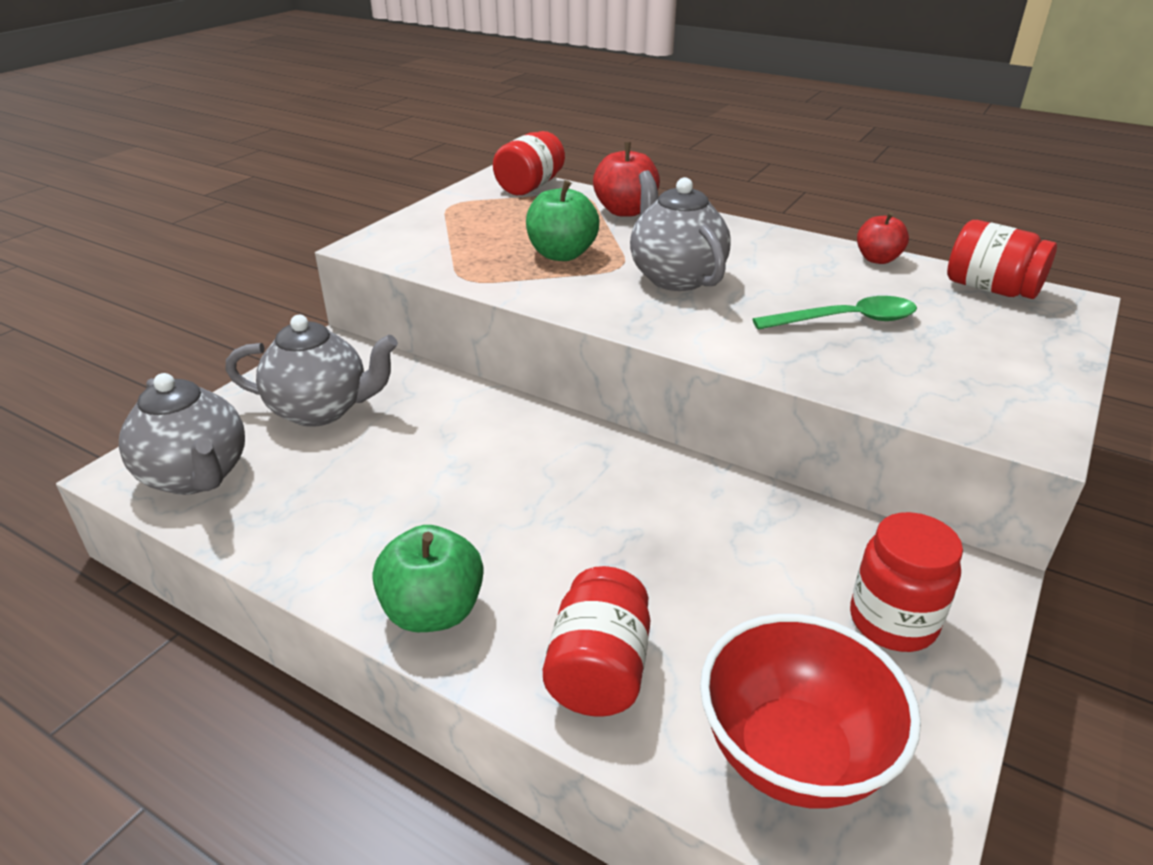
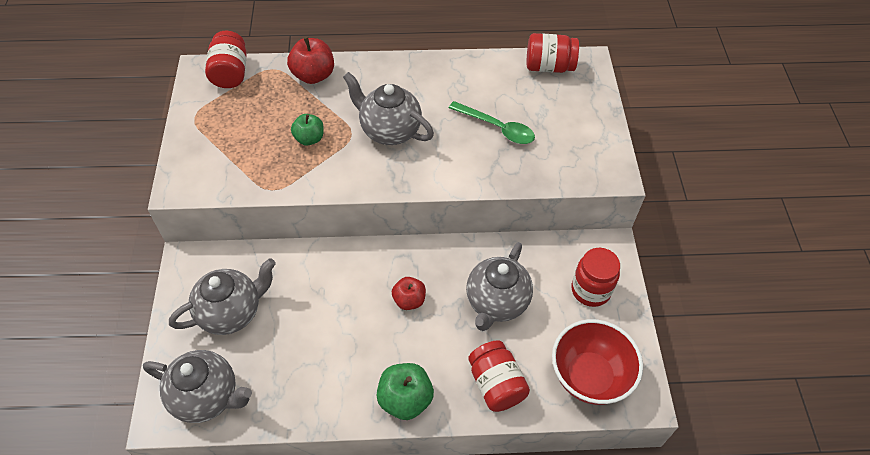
camera: 35 degrees left, 20 degrees up
(562, 254) = (309, 139): green apple -> green apple, size x0.66
(696, 560) = (496, 302): none -> grey teapot
(846, 320) = (497, 128): green spoon -> green spoon turned 75 degrees clockwise
(877, 259) = (482, 63): red apple -> red apple (409, 300)

